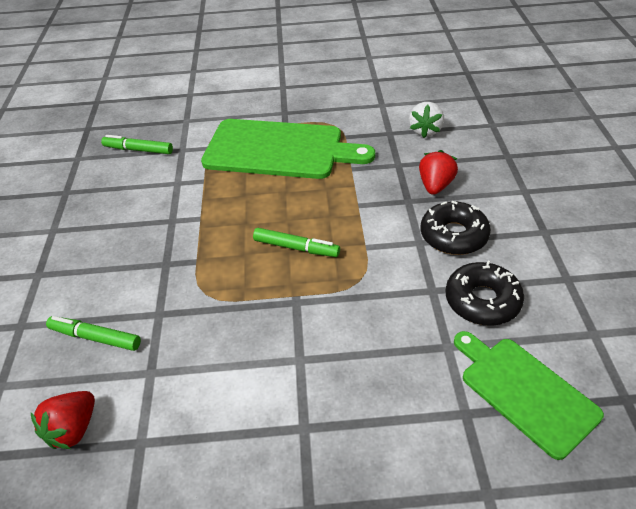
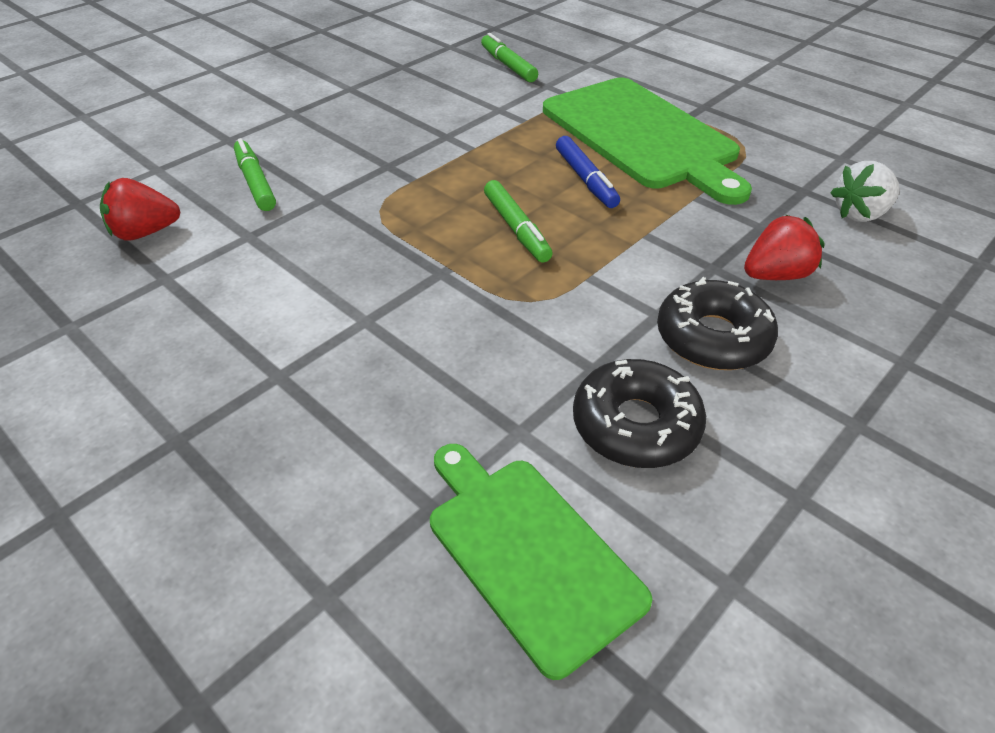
camera: 45 degrees right, 0 degrees up
(288, 194) = (586, 179): none -> blue marker
(525, 392) = (529, 552): green cutting board -> green cutting board turned 45 degrees counterclockwise

